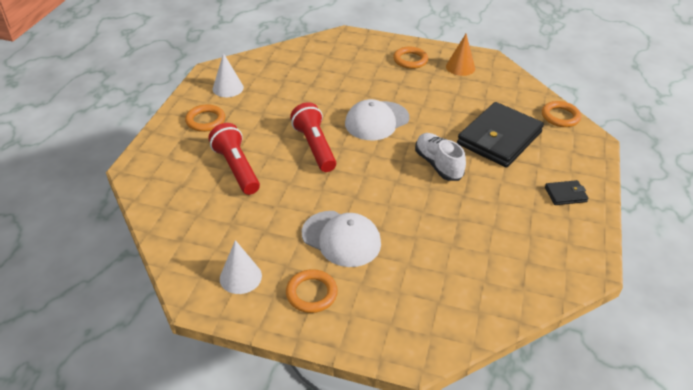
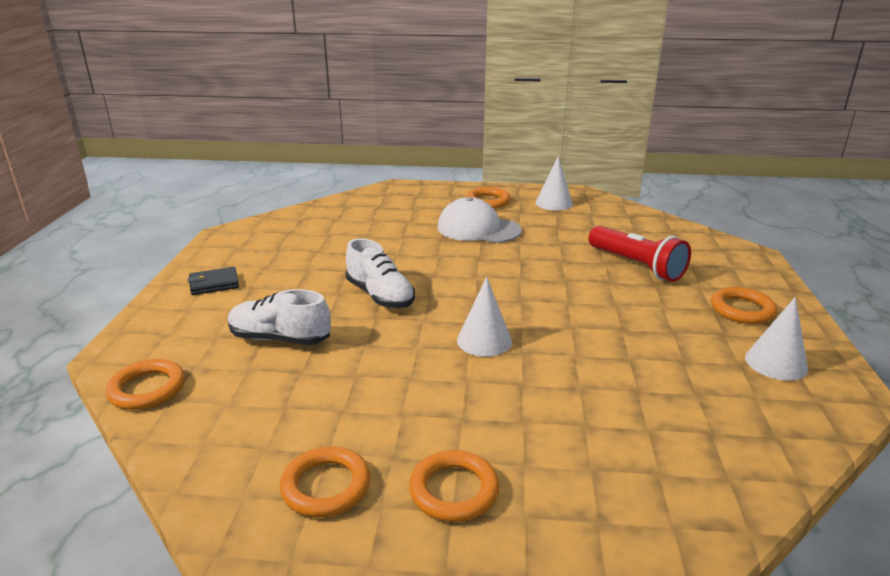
camera: 170 degrees right, 15 degrees down
(314, 146) = (558, 297): red flashlight -> none
(376, 121) = (484, 340): white cap -> white cone
(460, 67) = (326, 486): orange cone -> orange ring
(499, 138) = (280, 339): black wallet -> white shoe

